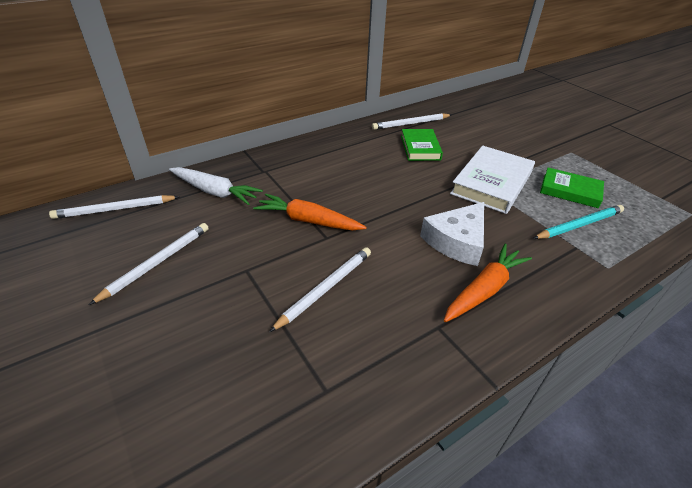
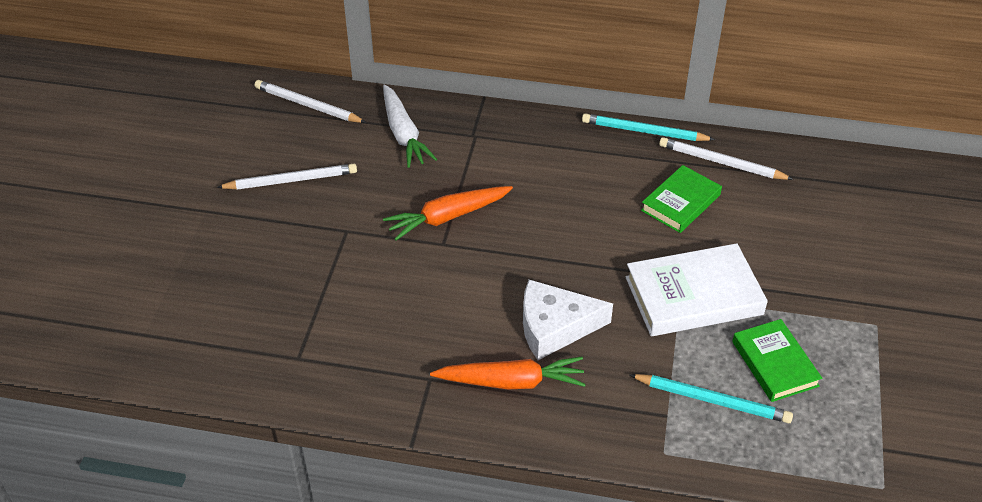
camera: 45 degrees right, 5 degrees up
(308, 221) = (448, 217): orange carrot -> orange carrot turned 90 degrees counterclockwise
(325, 289) = (385, 288): white pencil -> none
(356, 127) = (644, 131): none -> turquoise pencil

